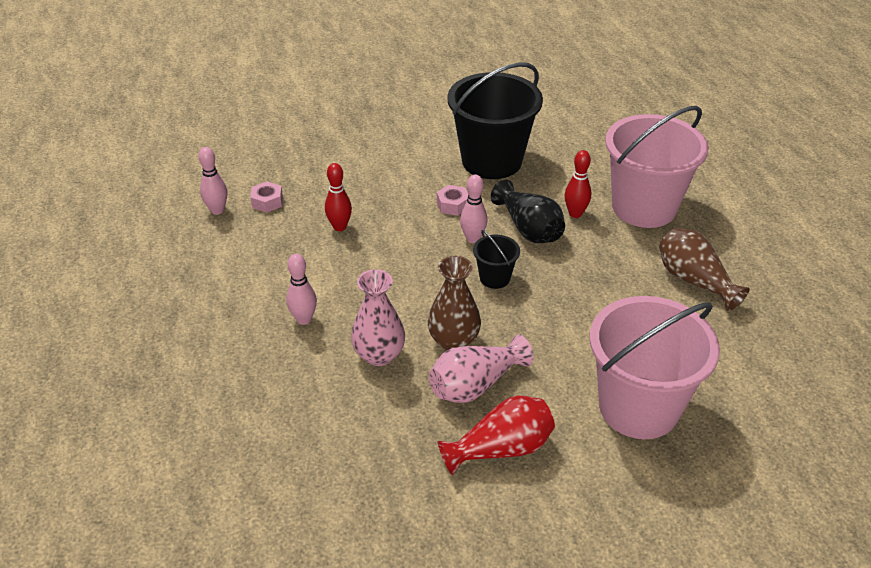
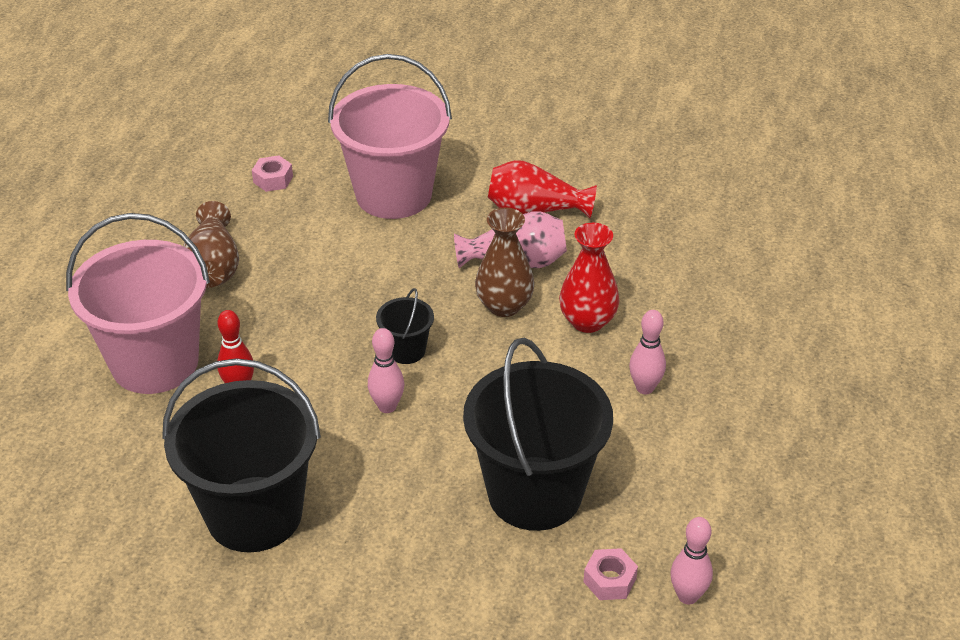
camera: 150 degrees left, 0 degrees up
(339, 227) = (534, 493): red bowling pin -> black bucket
(379, 355) = (587, 321): pink vase -> red vase
(453, 205) = (369, 464): pink nut -> pink nut (273, 179)
(529, 229) = (312, 392): black vase -> none

